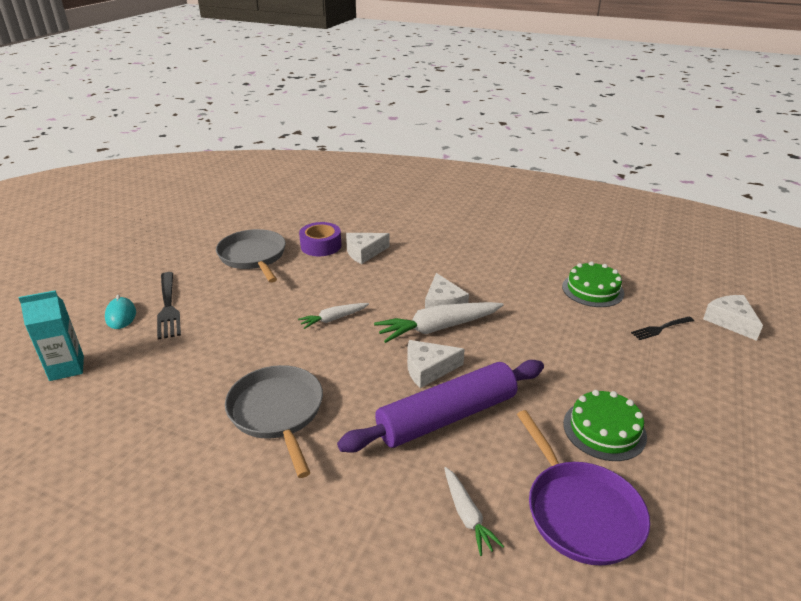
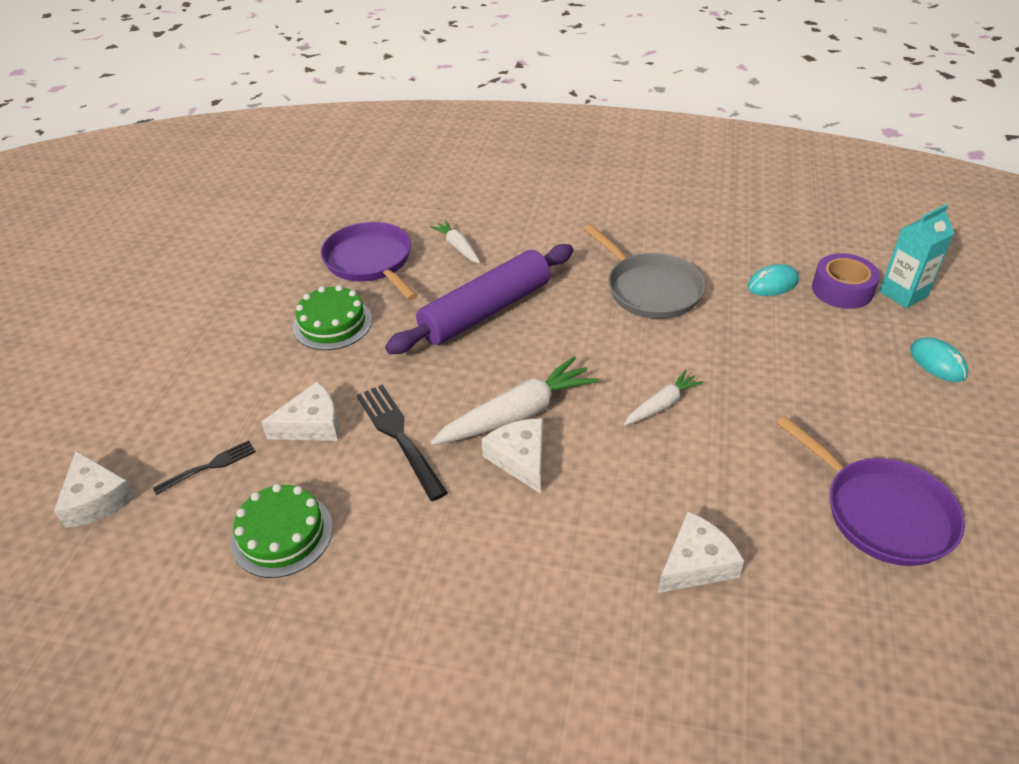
camera: 170 degrees right, 10 degrees up
(161, 397) = (772, 284): none -> turquoise mouse
(168, 306) = (896, 386): black fork -> black fork (400, 437)
(253, 256) = (882, 513): grey pan -> purple pan
(321, 246) = (788, 569): purple tape -> purple tape (842, 290)
(428, 369) = (516, 356): white cheese -> white cheese (312, 424)

